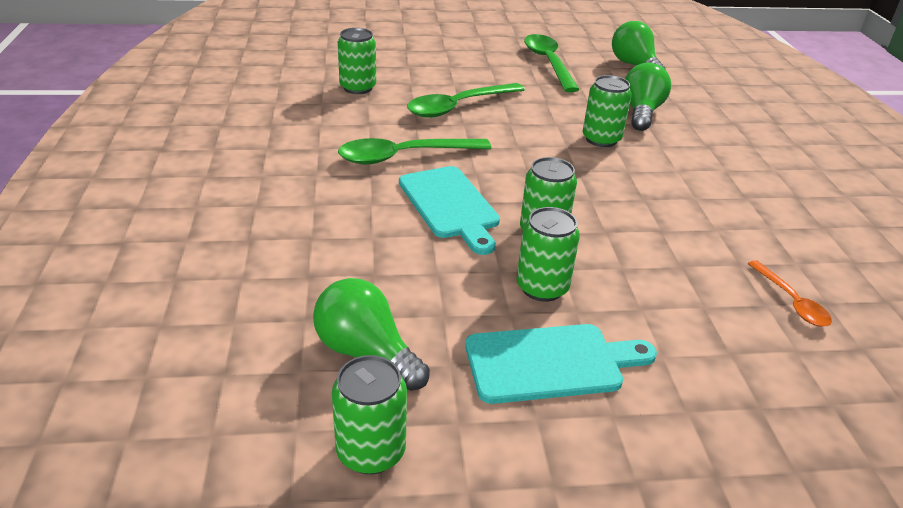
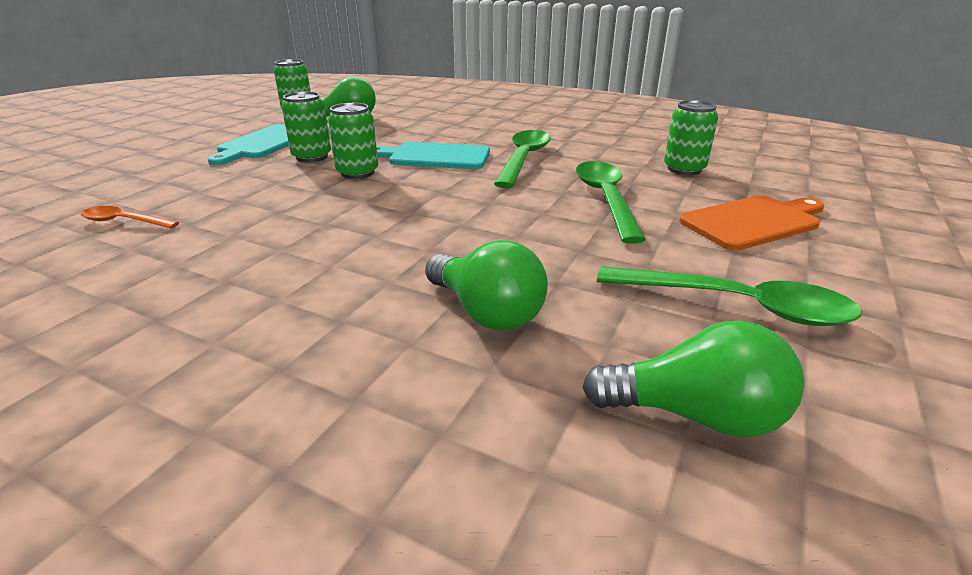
camera: 125 degrees right, 5 degrees down
(440, 62) = (753, 222): none -> orange cutting board
(601, 139) = (451, 248): green can -> none

